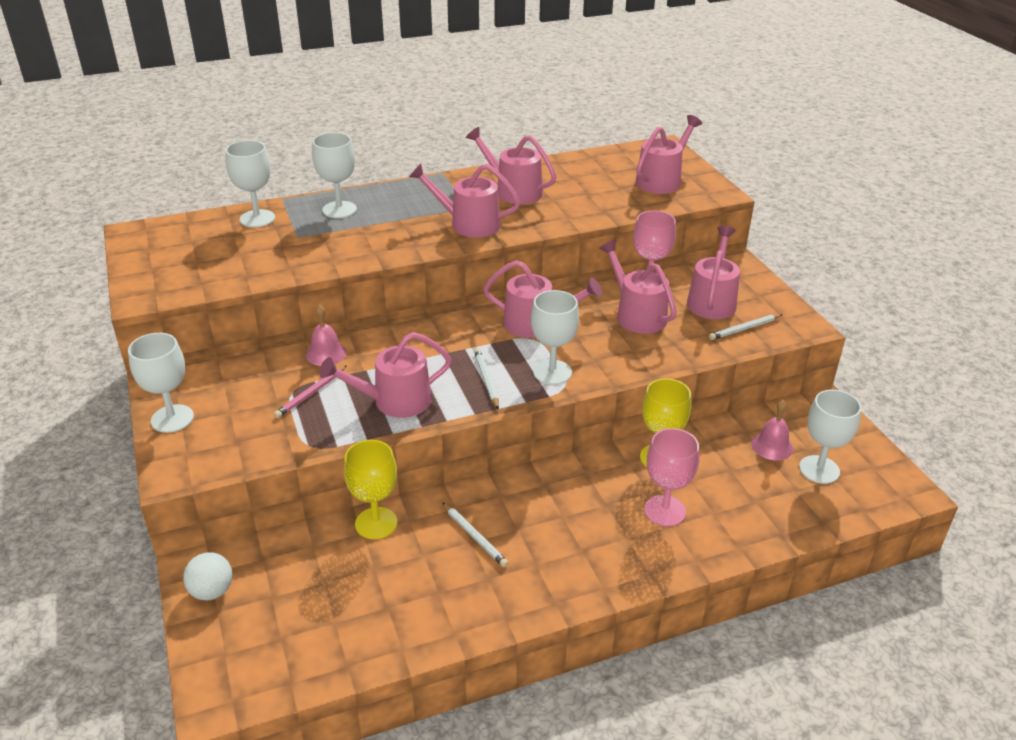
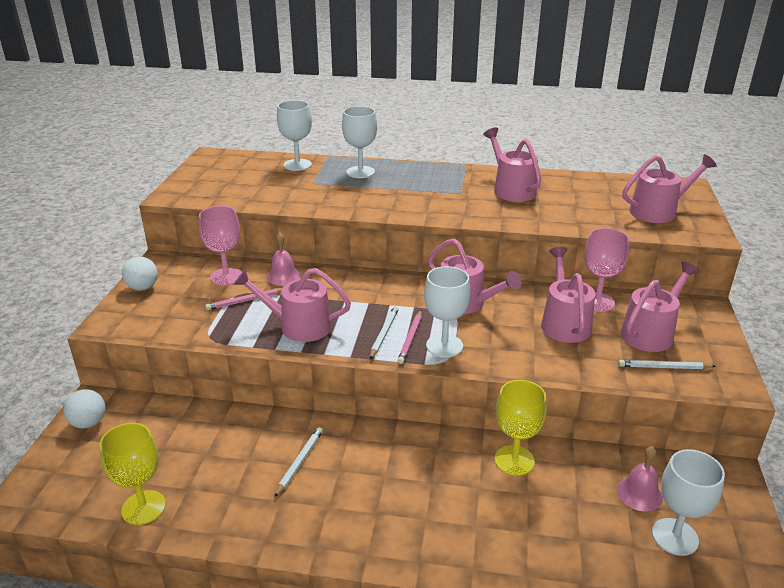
camera: 30 degrees right, 5 degrees down
(172, 418) = (143, 287): white goblet -> white ball
(376, 523) = (237, 420): yellow goblet -> yellow goblet (143, 507)
(469, 224) = (449, 205): pink watering can -> none
(474, 536) = (299, 462): white pencil -> white pencil turned 150 degrees counterclockwise
(515, 376) = (410, 338): none -> pink pencil
(664, 511) = (480, 510): pink goblet -> pink goblet (226, 277)

